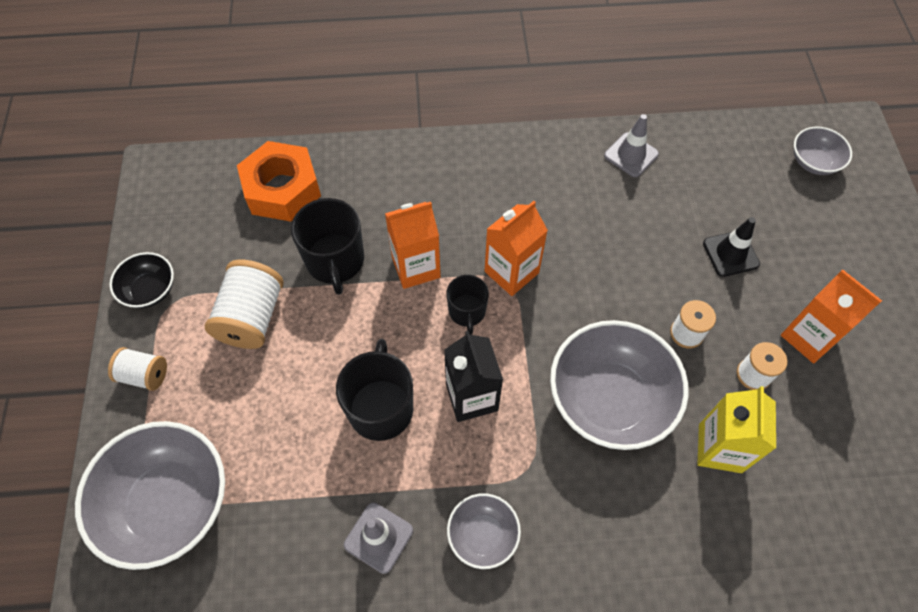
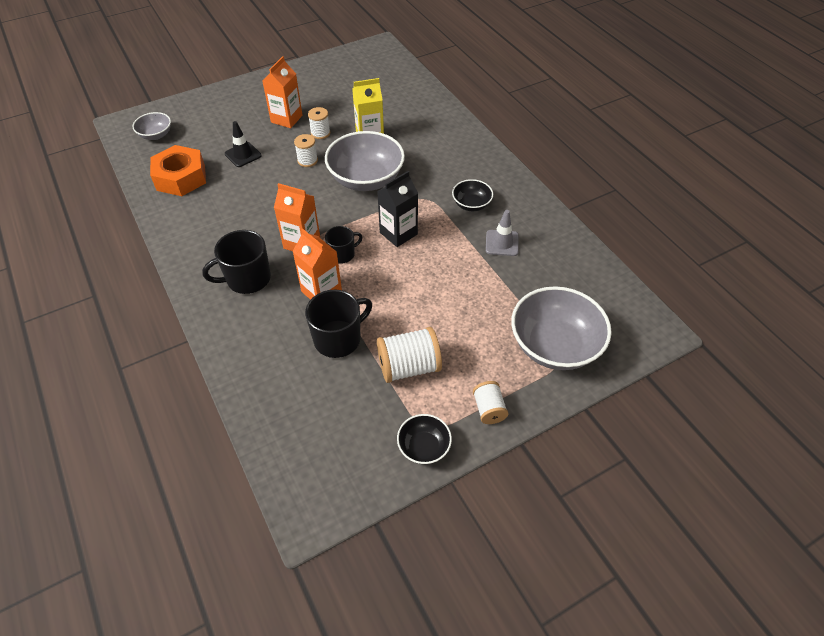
camera: 115 degrees left, 10 degrees down
(282, 189) = (288, 404): orange nut -> orange nut (181, 177)
(381, 408) = (430, 270): black mug -> black mug (247, 279)
(483, 535) = (471, 204): grey bowl -> black bowl
(631, 155) = (177, 213): grey traffic cone -> none

